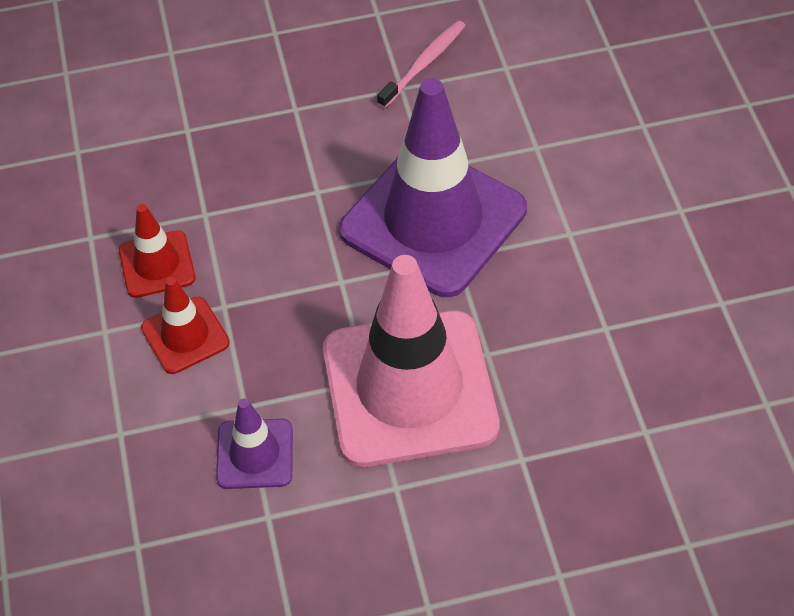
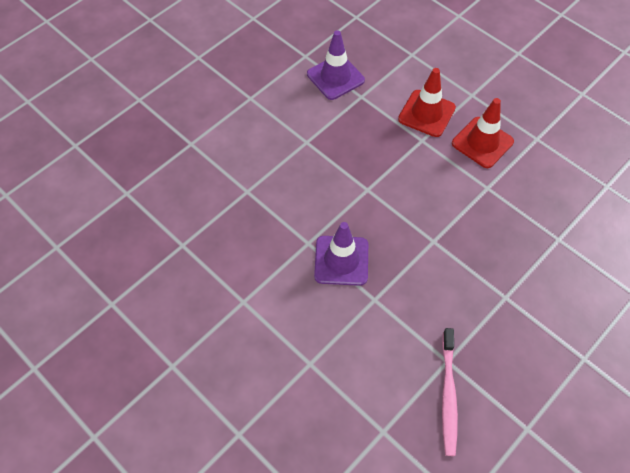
camera: 145 degrees right, 5 degrees up
(409, 388) = (279, 148): pink traffic cone -> none
(433, 220) = (341, 260): purple traffic cone -> purple traffic cone, size x0.46

